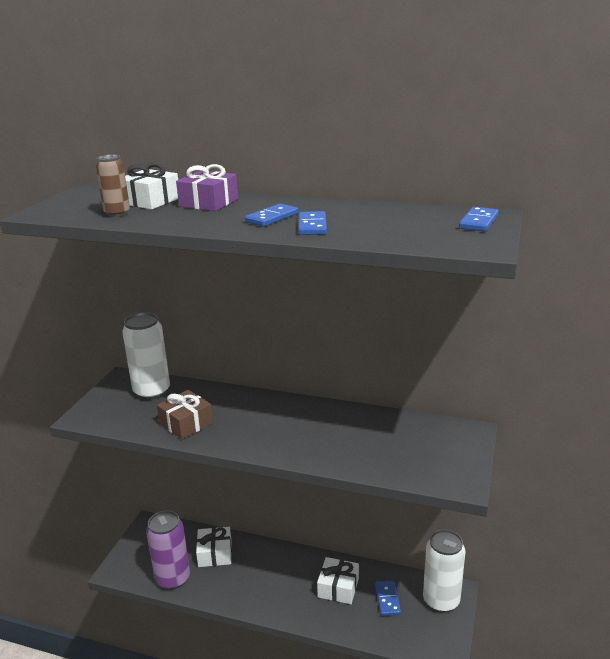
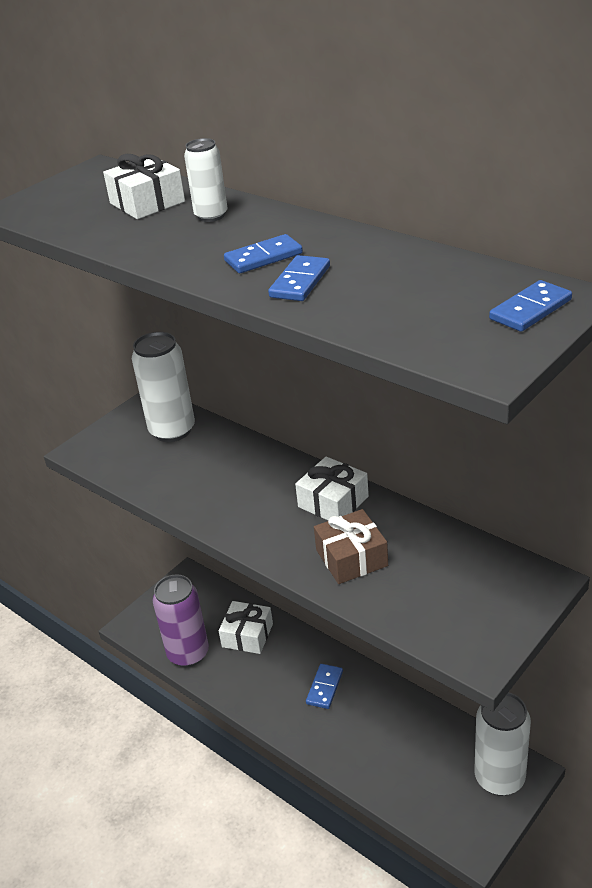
camera: 25 degrees right, 10 degrees up
(117, 213) = (94, 221): brown can -> none
(186, 423) = (188, 485): brown gift -> brown gift (351, 558)
(208, 203) = (211, 216): purple gift -> white can
(338, 587) = (375, 721): white gift -> white gift (333, 502)
(387, 599) = (430, 755): blue domino -> blue domino (324, 687)

